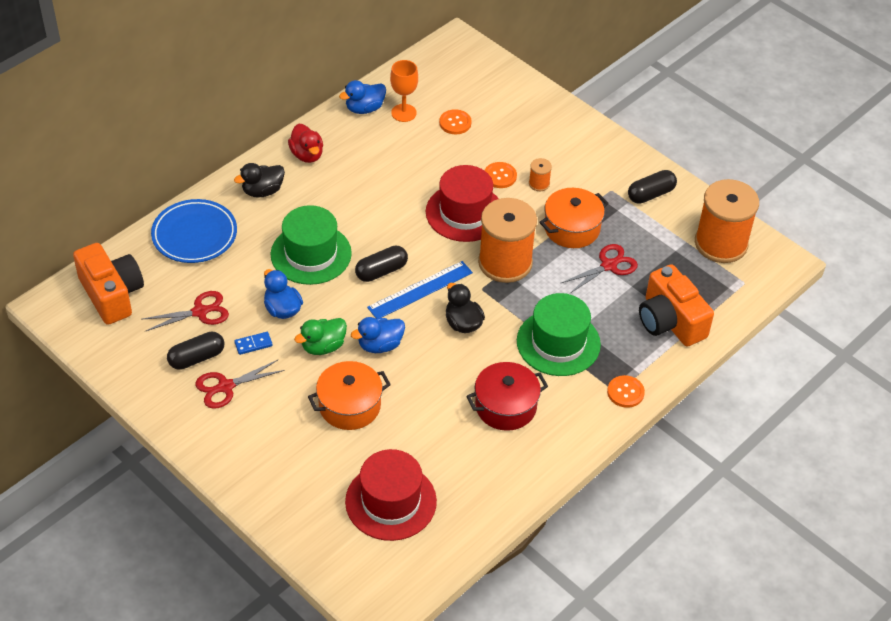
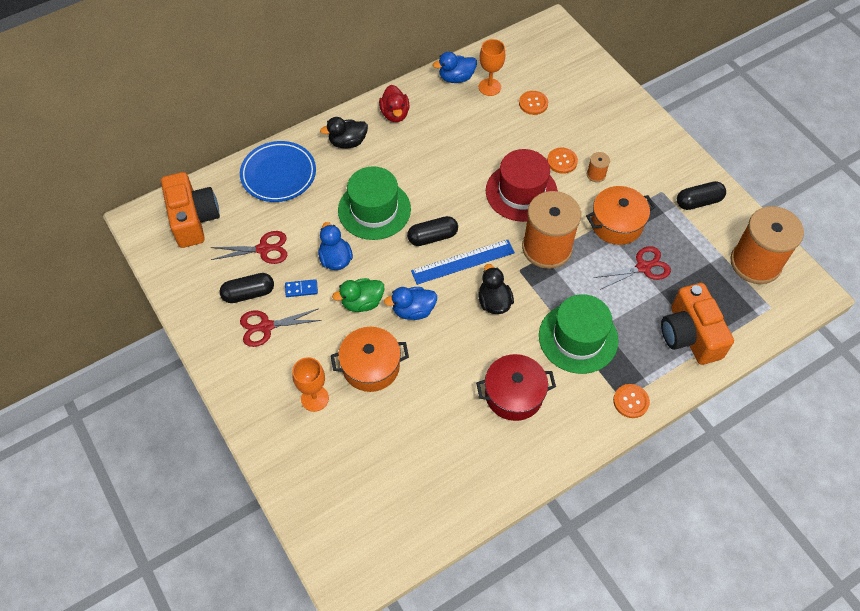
camera: 15 degrees right, 10 degrees up
(298, 446) = (315, 398): none -> orange goblet
(391, 501) = (384, 472): red hat -> none

